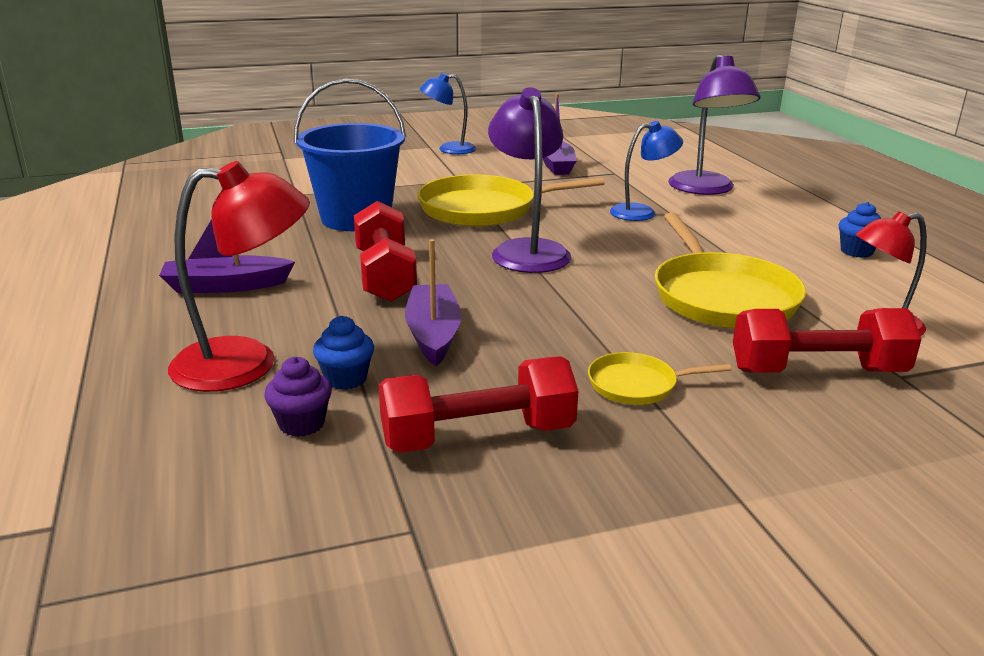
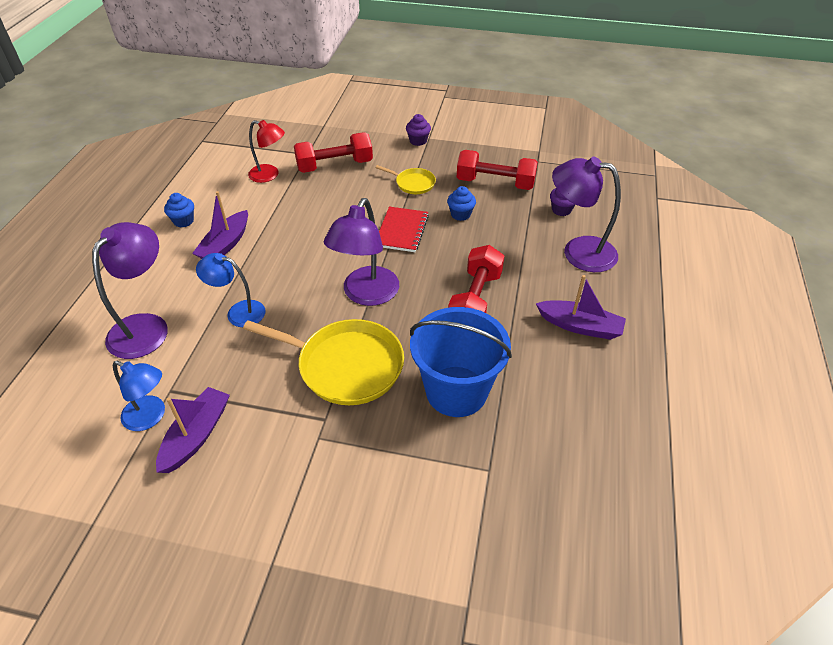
camera: 150 degrees left, 20 degrees up
(246, 364) = (578, 252): red lamp -> purple lamp
(346, 379) = (534, 227): blue cupcake -> blue cupcake (460, 214)
(433, 334) = (478, 240): purple boat -> purple boat (225, 245)
(449, 149) = (257, 542): blue lamp -> blue lamp (151, 417)
(565, 315) = (402, 231): none -> red notebook
(721, 296) = (309, 215): yellow pan -> none
(752, 482) = (418, 141): none -> purple cupcake
(817, 371) = (335, 165): red dumbbell -> red dumbbell turned 45 degrees counterclockwise

